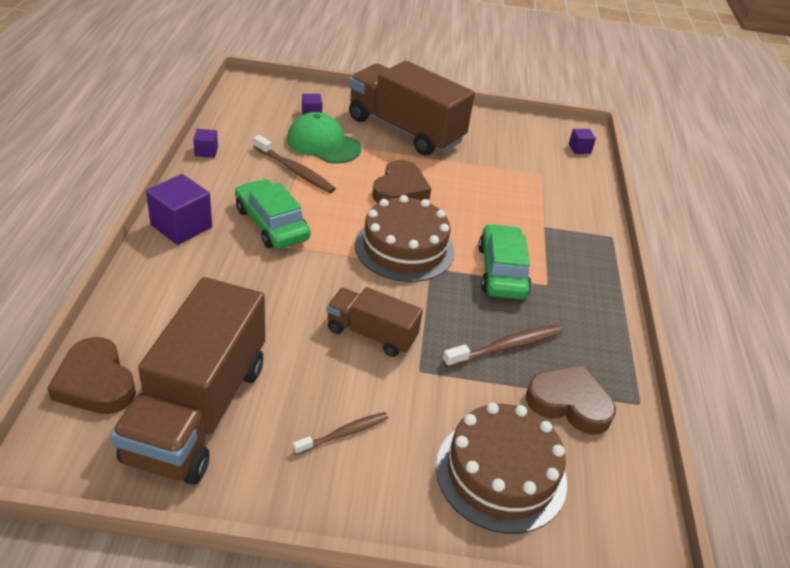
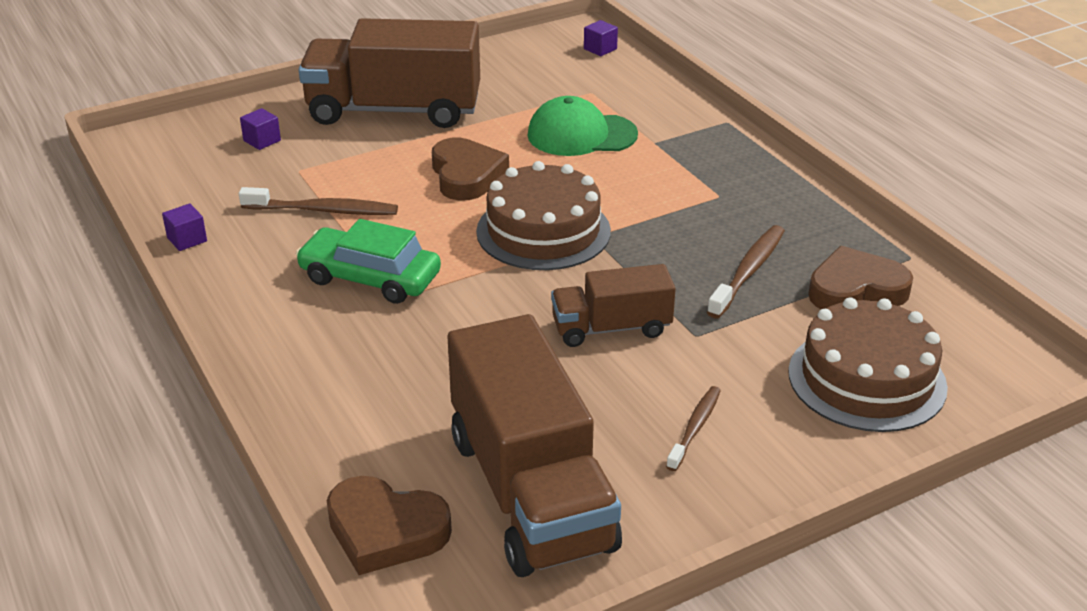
camera: 30 degrees left, 5 degrees down
(181, 226) = (268, 332): purple cube -> none
(323, 143) = (319, 166): green cap -> green cap (581, 135)
(502, 271) = (664, 205): green car -> none

